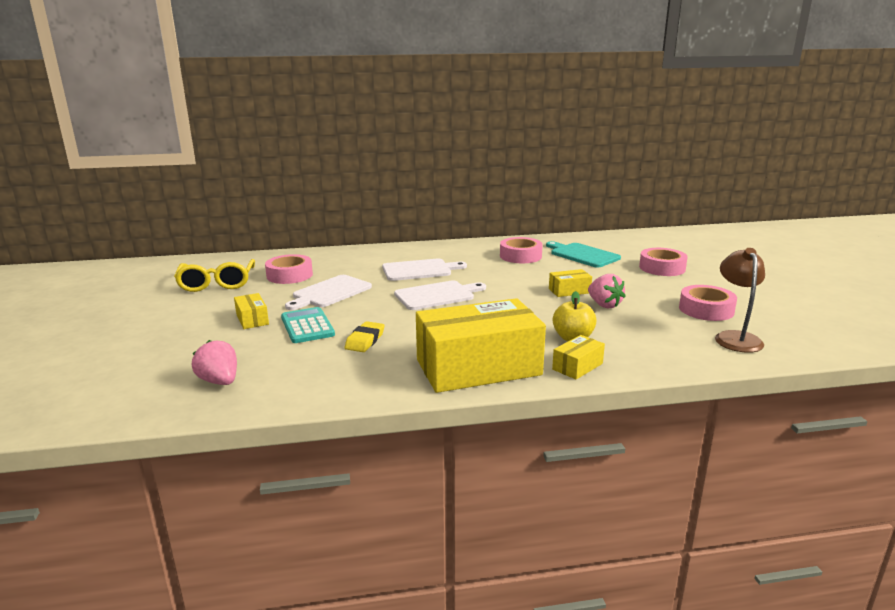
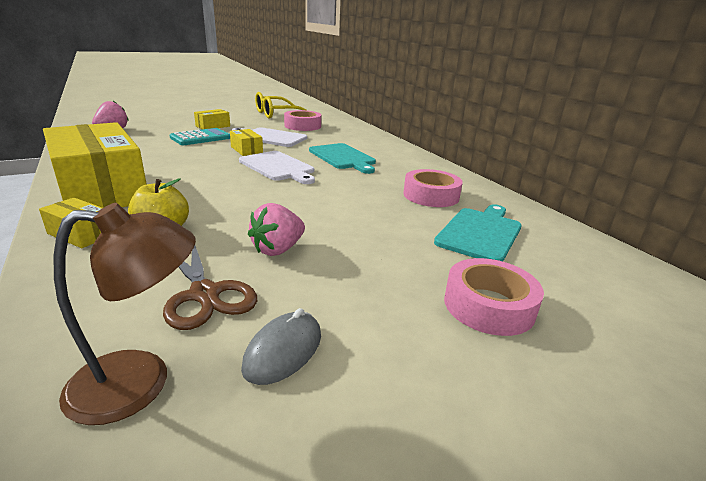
camera: 70 degrees right, 5 degrees up
(365, 340) = (171, 153): yellow eraser -> none
(419, 270) = (343, 157): white cutting board -> turquoise cutting board
(569, 291) = (322, 226): yellow box -> yellow box (246, 150)
(659, 325) = (205, 294): none -> brown scissors
(706, 310) = (283, 351): pink tape -> grey mouse

